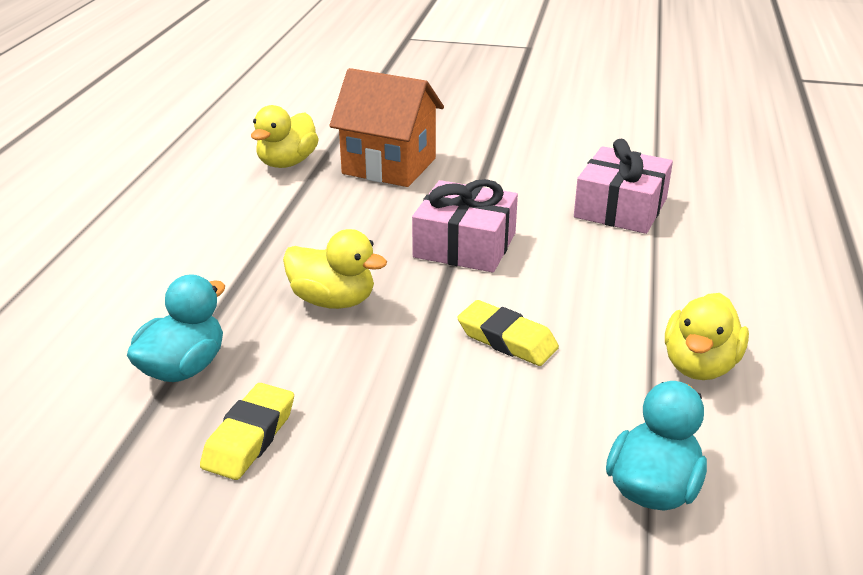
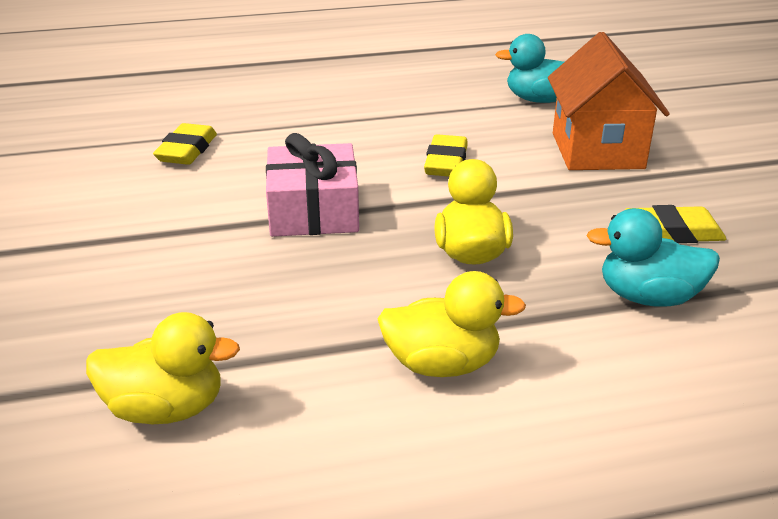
camera: 115 degrees left, 0 degrees up
(389, 166) = (142, 308): orange house -> orange house (597, 151)
(620, 208) = (187, 151): pink gift -> yellow eraser
(699, 365) = (409, 99): yellow duck -> yellow duck (442, 364)

